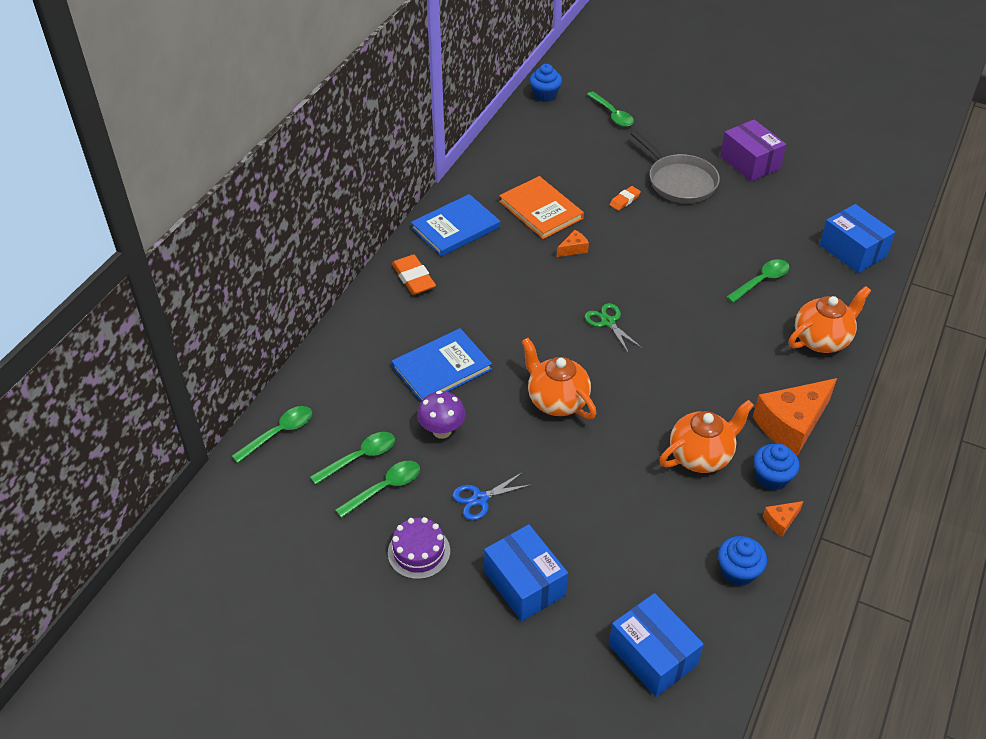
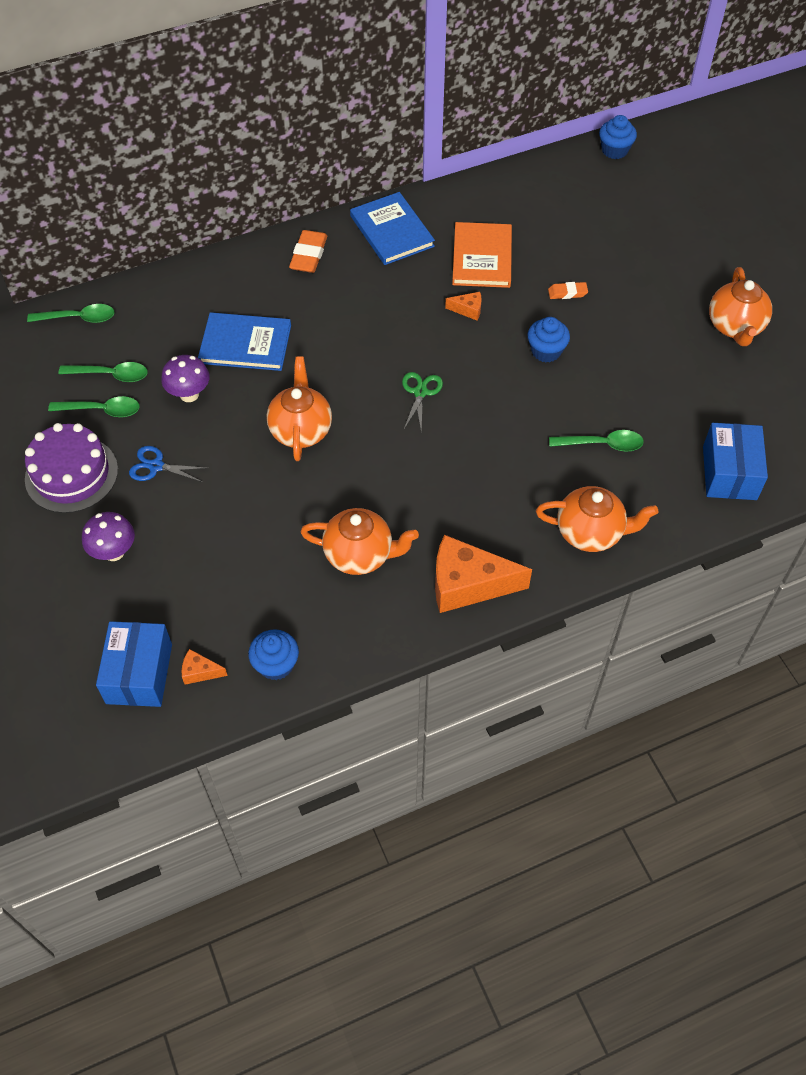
camera: 40 degrees right, 10 degrees up
(419, 552) = (71, 474): purple cake -> purple cake, size x1.55
(455, 228) = (391, 231): blue book -> blue book turned 60 degrees clockwise
(524, 583) = (114, 552): blue box -> purple mushroom
(612, 114) = (656, 204): green spoon -> none
(679, 181) = (641, 305): grey pan -> none
(749, 162) = (735, 327): purple box -> orange teapot
(771, 478) = (395, 614): blue cupcake -> blue cupcake (546, 351)
(780, 521) = (358, 653): orange cheese -> orange cheese (200, 672)

